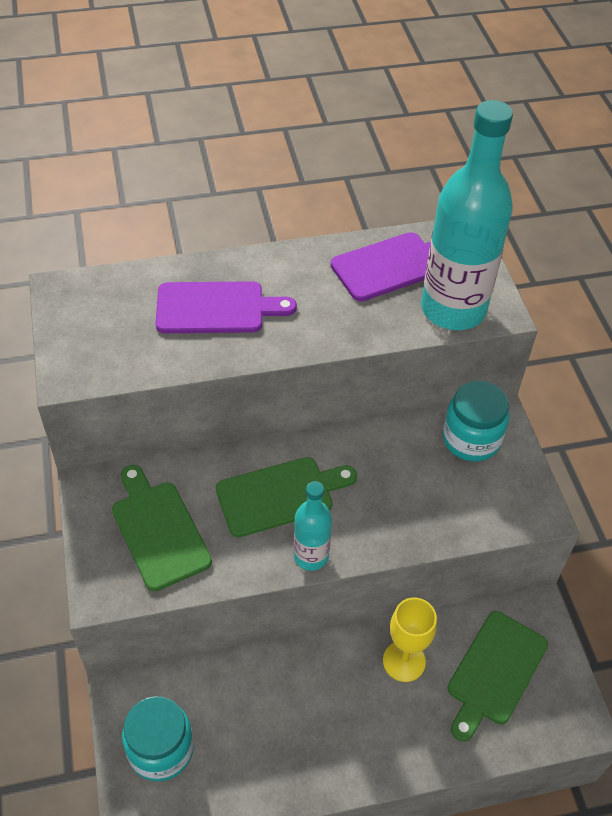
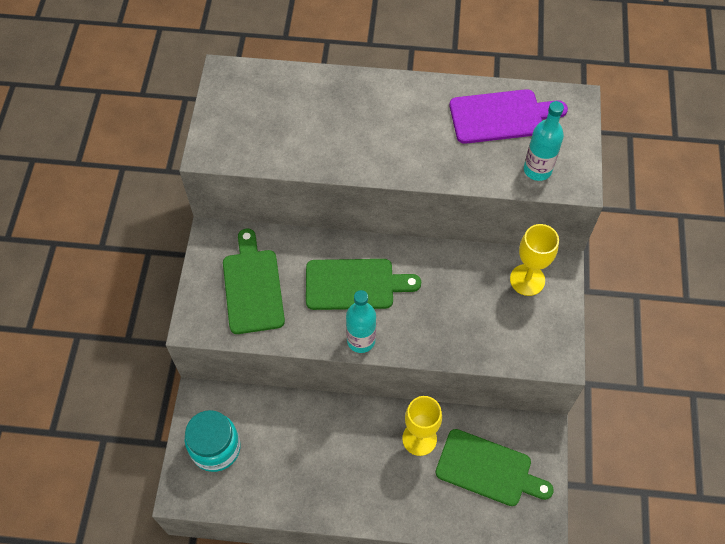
camera: 20 degrees right, 10 degrees up
(216, 308) = (342, 120): purple cutting board -> none
(453, 309) = (537, 170): turquoise bottle -> turquoise bottle, size x0.50
(471, 439) = (527, 280): turquoise jar -> yellow goblet
(495, 672) = (488, 469): green cutting board -> green cutting board turned 120 degrees counterclockwise

